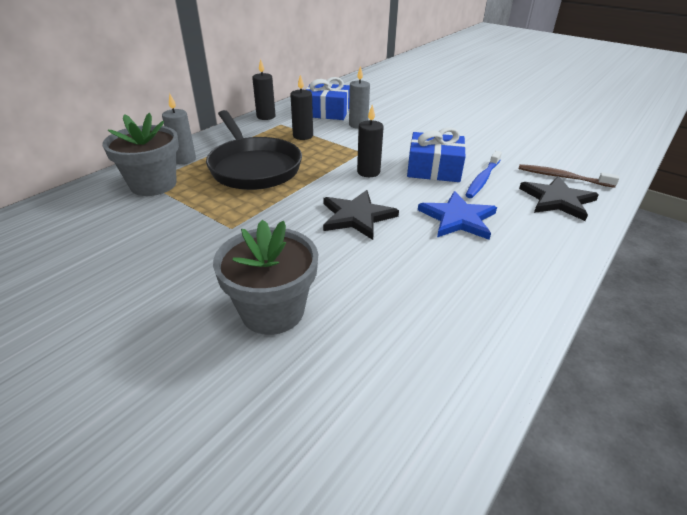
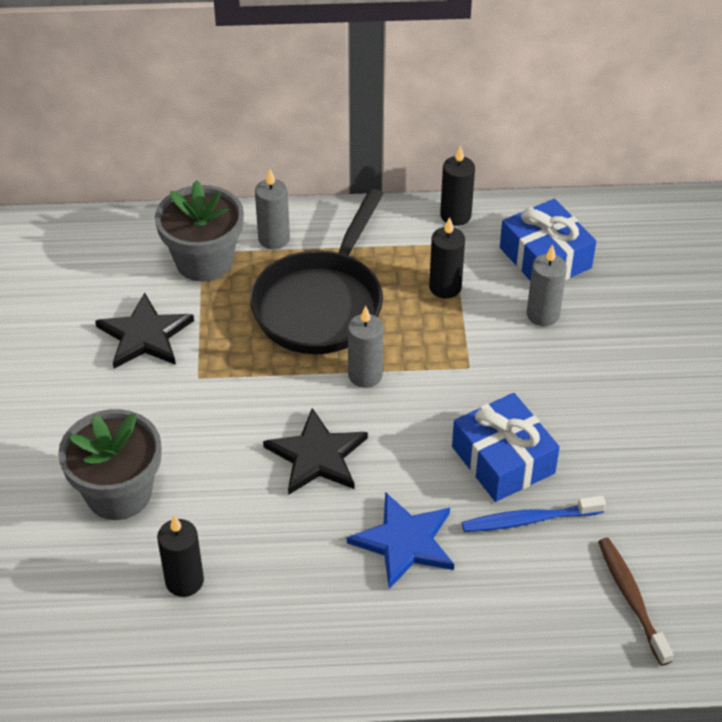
camera: 50 degrees right, 10 degrees up
(322, 177) = (365, 375): none -> grey candle
(368, 172) = (423, 405): black candle -> black candle (184, 581)
(557, 200) = (555, 617): black star -> black star (145, 335)

